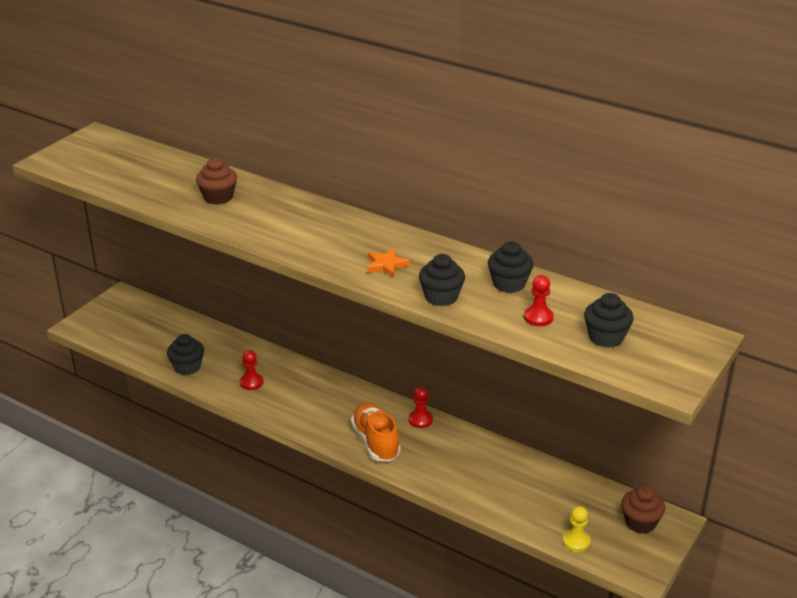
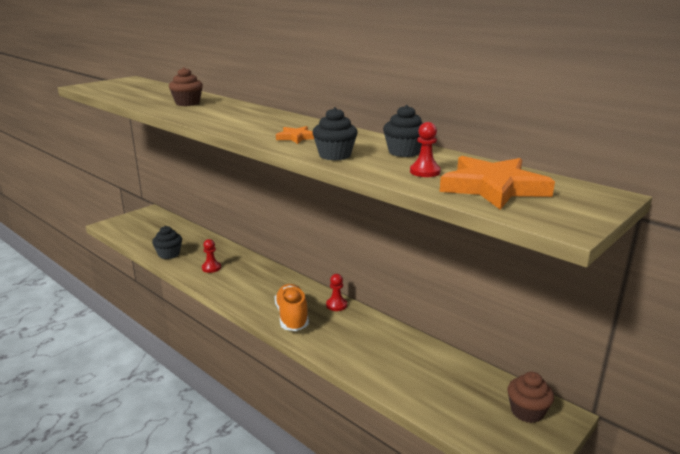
camera: 10 degrees right, 10 degrees down
(576, 541) = (457, 422): yellow pawn -> none
(606, 337) = (493, 188): black cupcake -> orange star

